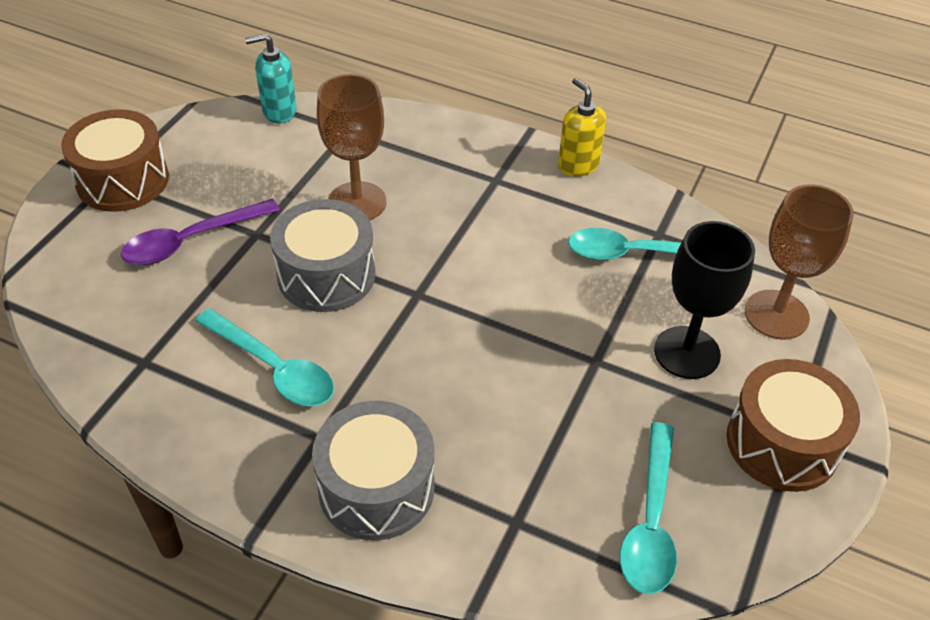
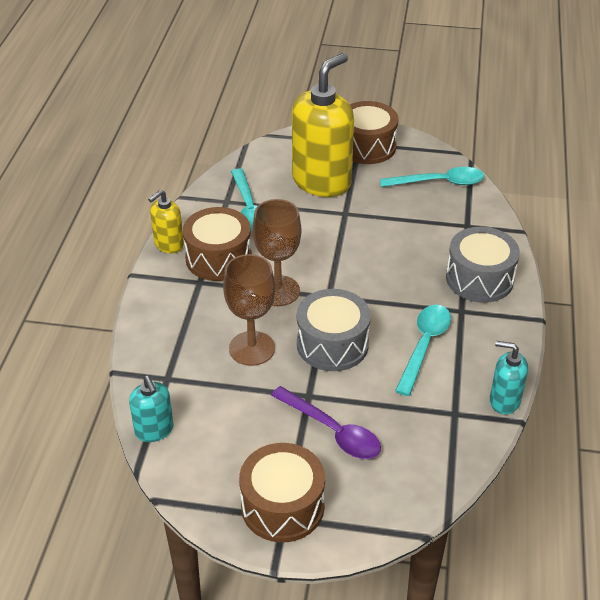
camera: 105 degrees left, 5 degrees down
(128, 423) = (504, 401): none -> turquoise soap dispenser
(535, 204) = (218, 258): none -> brown drum
(687, 352) = (322, 181): black goblet -> yellow soap dispenser
(776, 315) = (276, 153): brown goblet -> brown goblet (278, 291)

